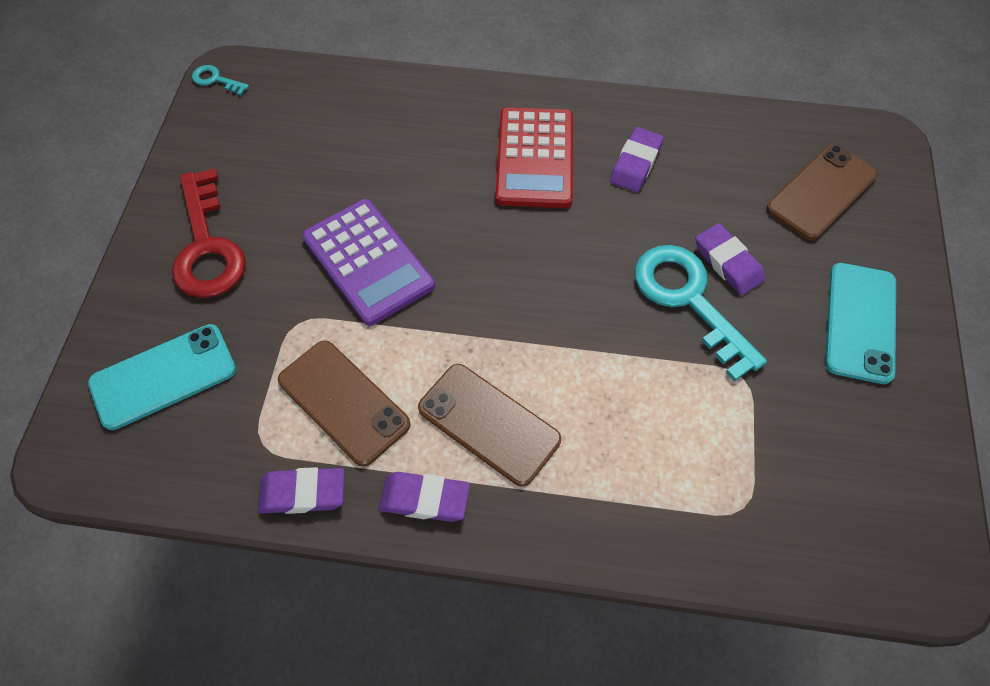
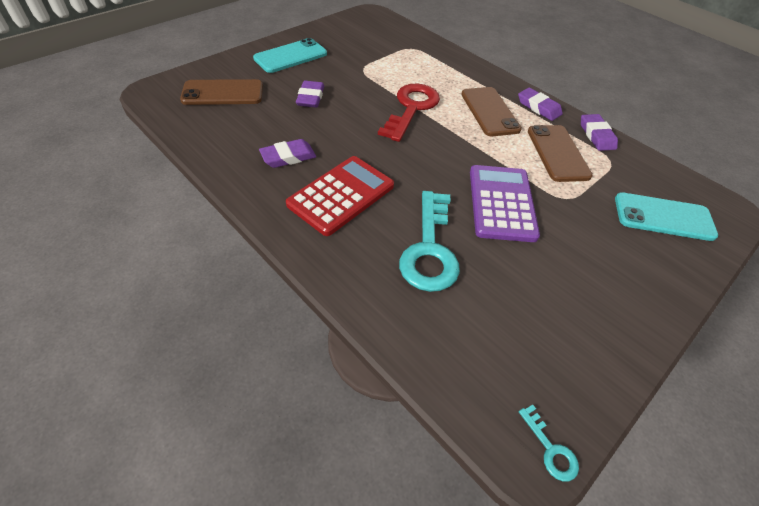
camera: 145 degrees left, 10 degrees down
(207, 246) = (613, 277): red key -> red key (411, 108)
(302, 493) = (596, 135): purple eraser -> purple eraser turned 45 degrees clockwise
(688, 300) = (348, 97): turquoise key -> turquoise key (430, 249)

